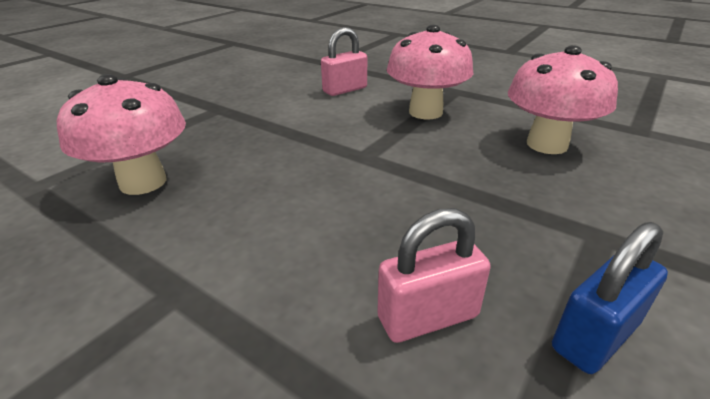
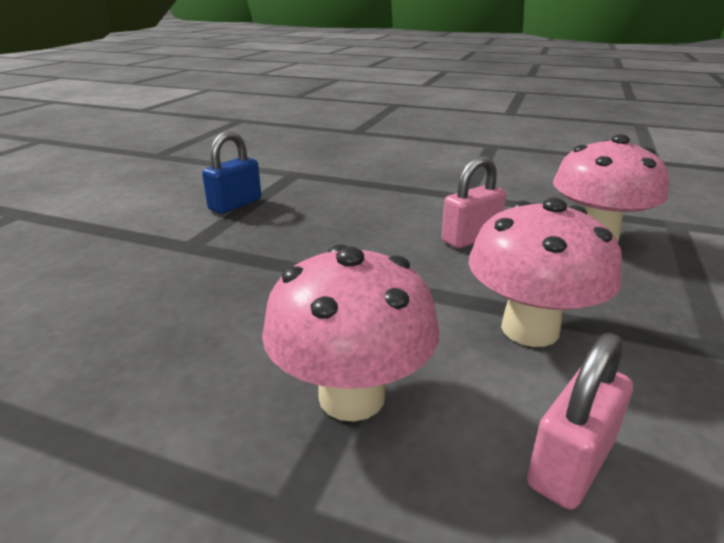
camera: 165 degrees right, 5 degrees down
(428, 317) = (322, 201): pink padlock -> pink padlock (470, 238)
(547, 144) = (163, 340): pink mushroom -> pink mushroom (529, 329)

